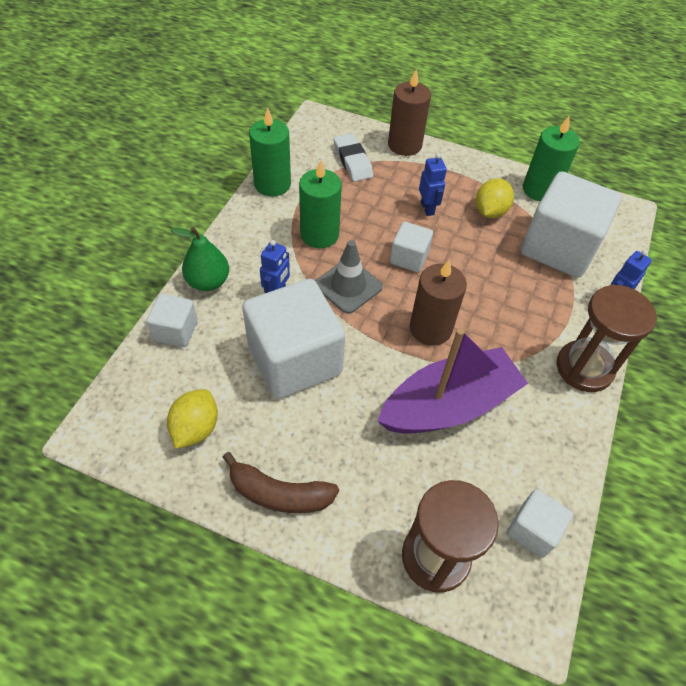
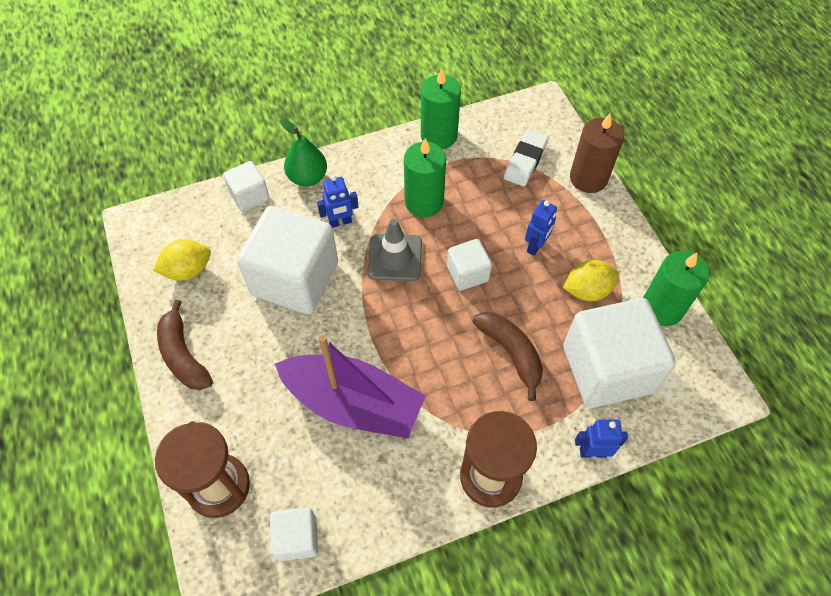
camera: 50 degrees right, 5 degrees up
(430, 328) = (413, 339): brown candle -> none
(498, 284) = (511, 353): none -> brown banana

